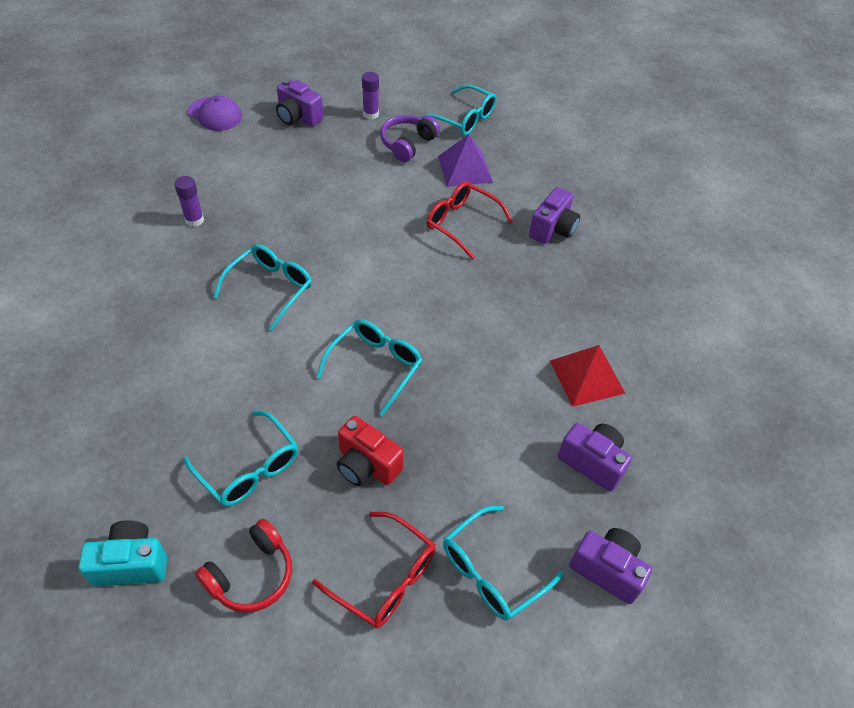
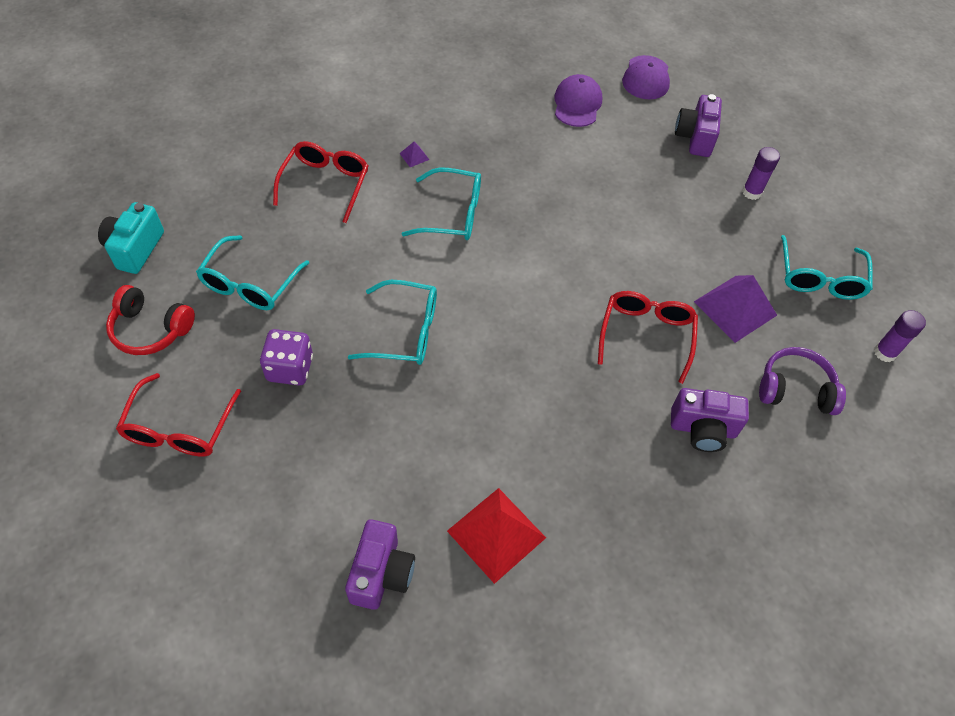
camera: 65 degrees right, 5 degrees up
(131, 564) = (135, 249): turquoise camera -> turquoise camera turned 135 degrees counterclockwise
(166, 367) = (325, 184): none -> red glasses
(183, 290) = (414, 156): none -> purple pyramid
(194, 220) = (499, 126): purple glue stick -> purple glue stick (885, 353)
(209, 164) = (577, 104): none -> purple cap
(366, 465) = (290, 368): red camera -> purple dice
(407, 144) = (732, 241): purple headphones -> purple headphones (795, 389)
(491, 572) = (215, 515): turquoise glasses -> none
(607, 570) = (254, 626): purple camera -> none

